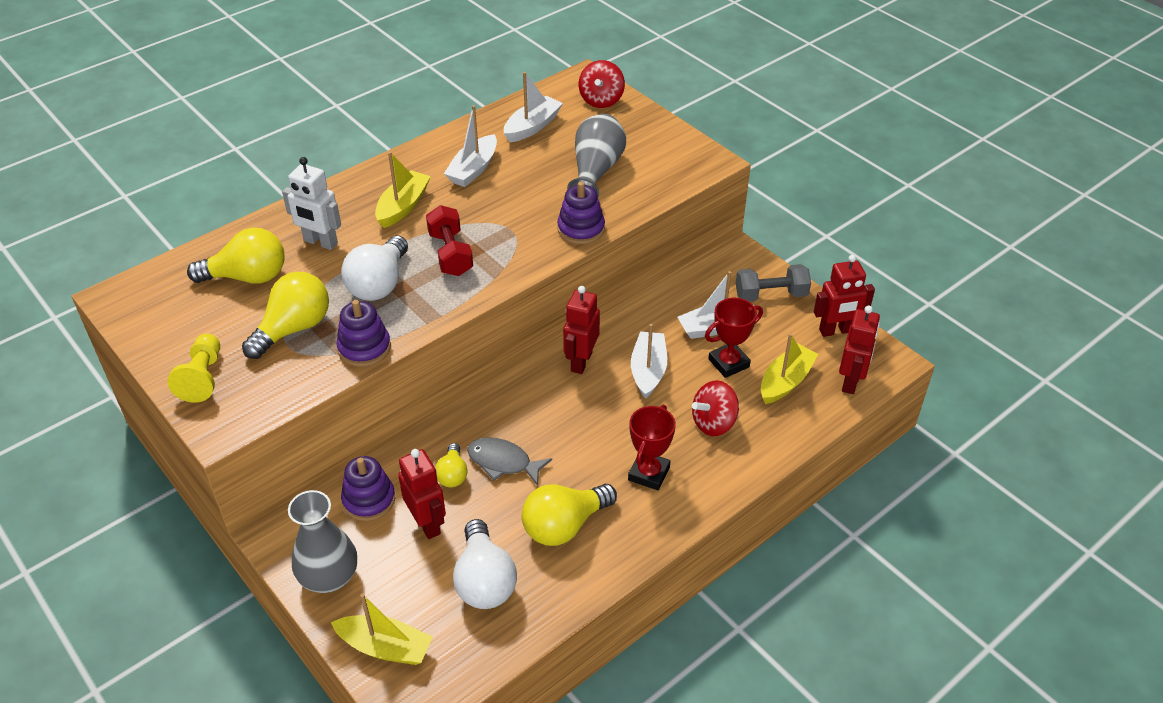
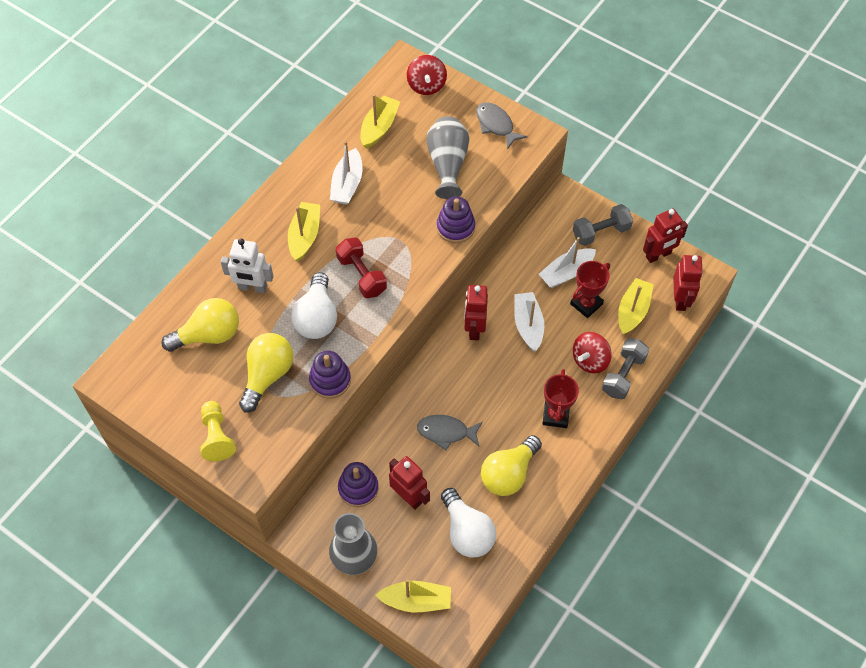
camera: 15 degrees left, 15 degrees up
(452, 474) = (412, 452): yellow light bulb -> none
(532, 127) = (379, 127): white boat -> yellow boat
(666, 146) = (496, 125): none -> grey fish
(751, 447) = (623, 375): none -> grey dumbbell

